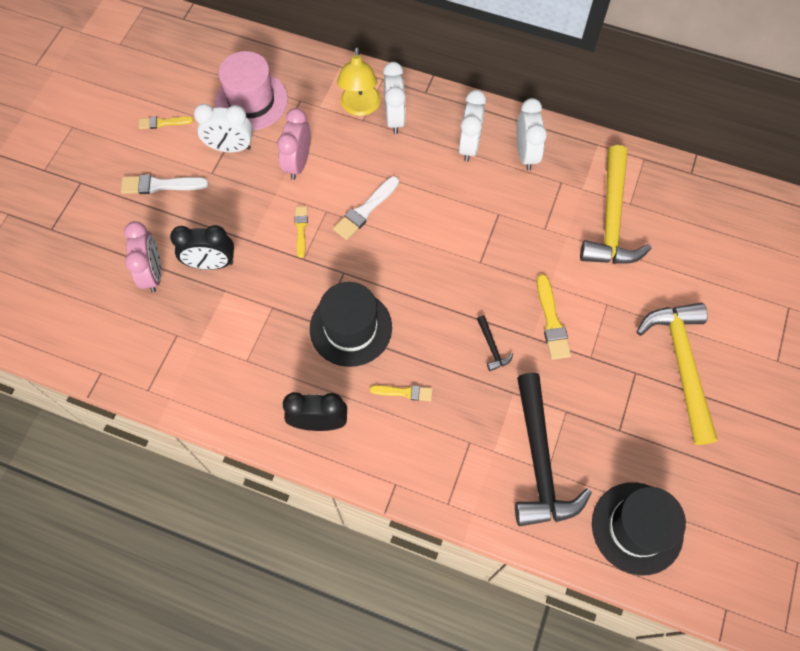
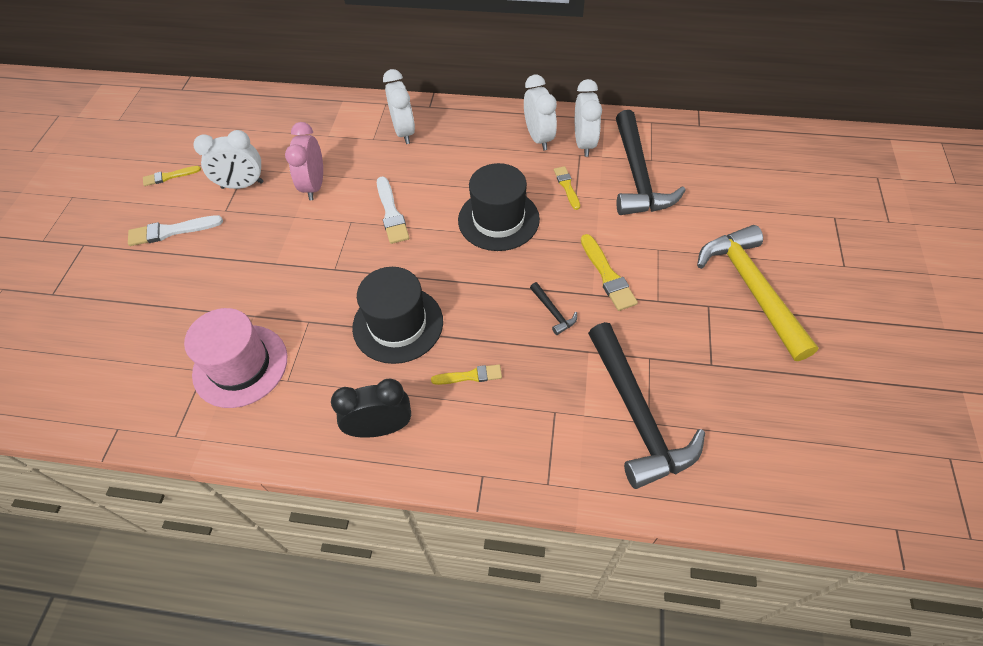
camera: 10 degrees left, 10 degrees down
(153, 273) = (171, 315): pink clock -> none
(211, 264) = (235, 293): black clock -> none
(251, 101) = (258, 143): pink hat -> pink hat (240, 365)
(301, 229) = (327, 243): yellow brush -> yellow brush (567, 186)
(360, 107) = (368, 129): yellow lamp -> none
(365, 210) = (391, 213): white brush -> white brush turned 45 degrees counterclockwise
(469, 146) = (482, 141): white clock -> white clock (584, 144)
(611, 219) = (637, 176): yellow hammer -> black hammer
(637, 528) = (765, 462): black hat -> black hat (498, 219)

